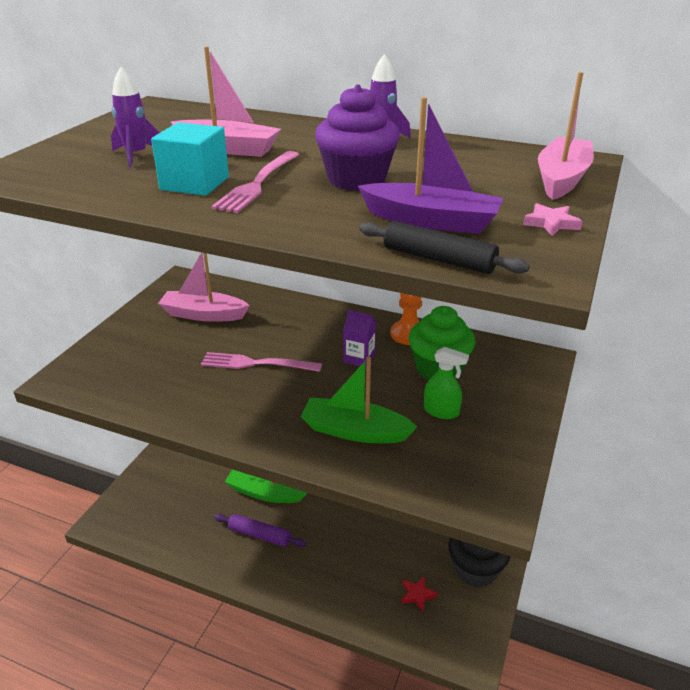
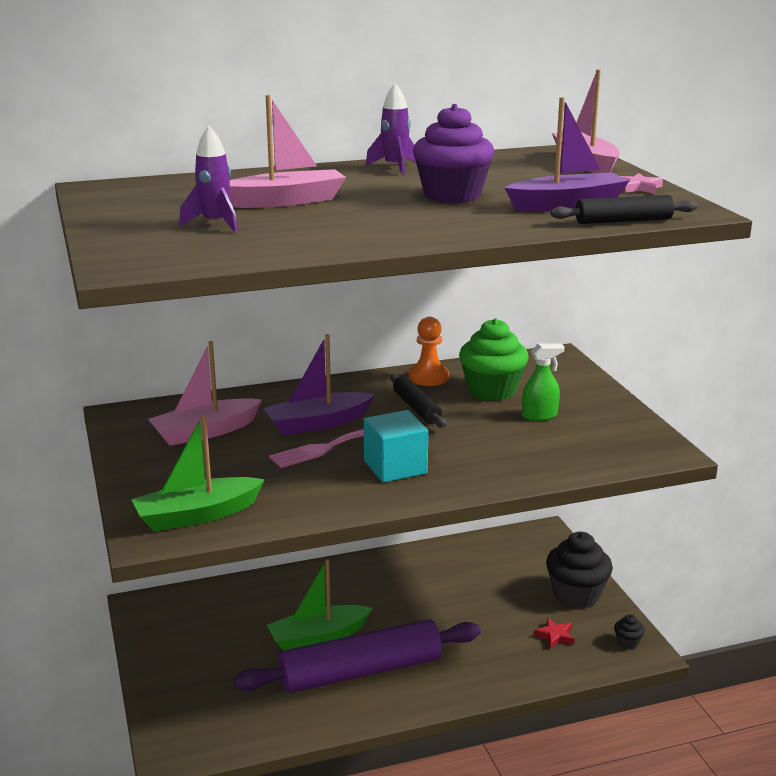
camera: 40 degrees left, 10 degrees down
(194, 183) = (332, 227): turquoise cube -> turquoise cube (395, 467)
(258, 184) = (385, 215): pink fork -> none
(259, 535) = (360, 671): purple rolling pin -> purple rolling pin, size x2.02
(275, 340) = (317, 424): none -> purple boat
(354, 431) = (498, 454): green boat -> green boat (197, 515)
(359, 358) = (416, 408): purple carton -> black rolling pin
(467, 639) = (627, 642): none -> black cupcake

